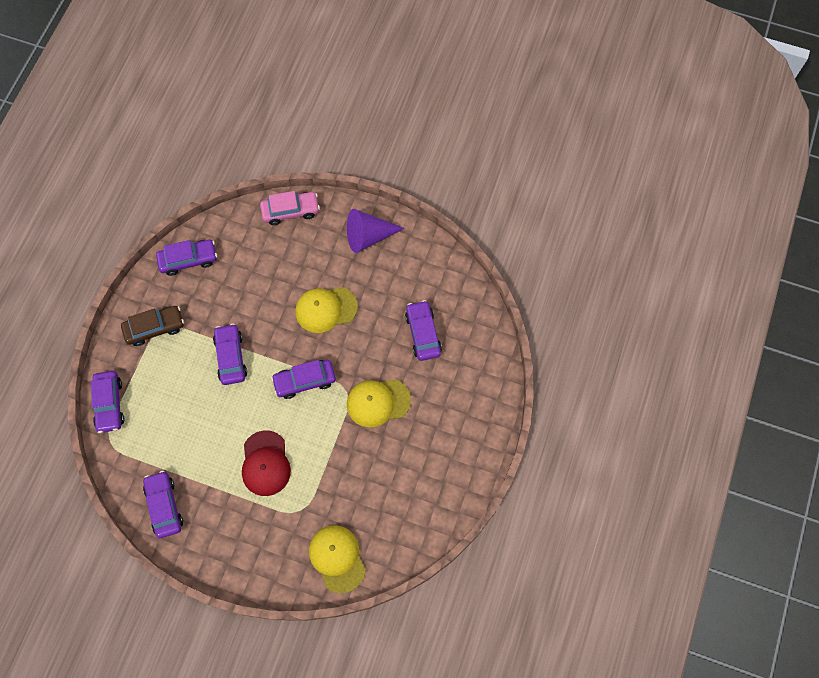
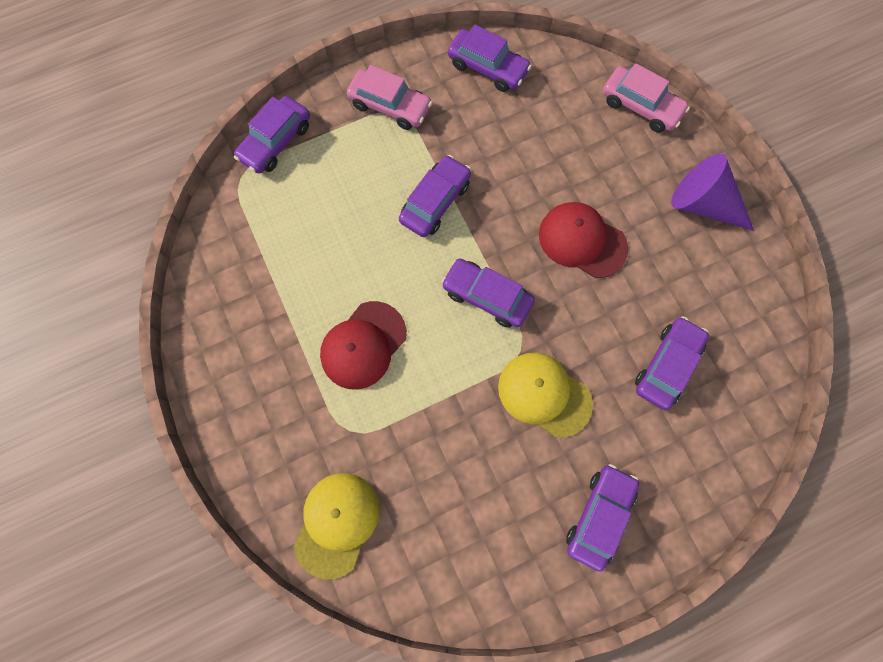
camera: 45 degrees right, 5 degrees up
(155, 328) = (390, 106): brown car -> pink car
(164, 506) = (225, 291): purple car -> purple car (599, 516)
(326, 309) = (582, 241): yellow cap -> red cap

